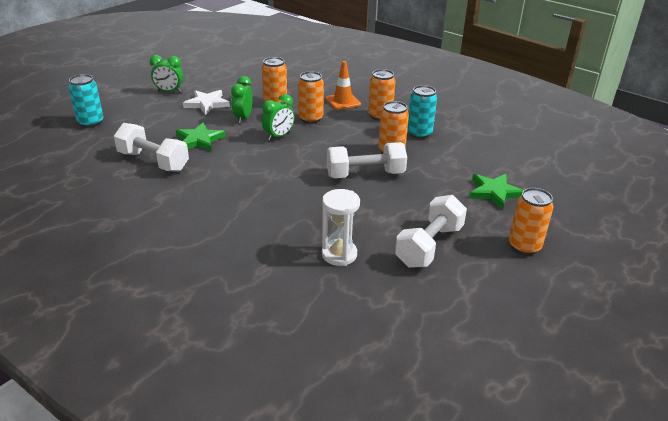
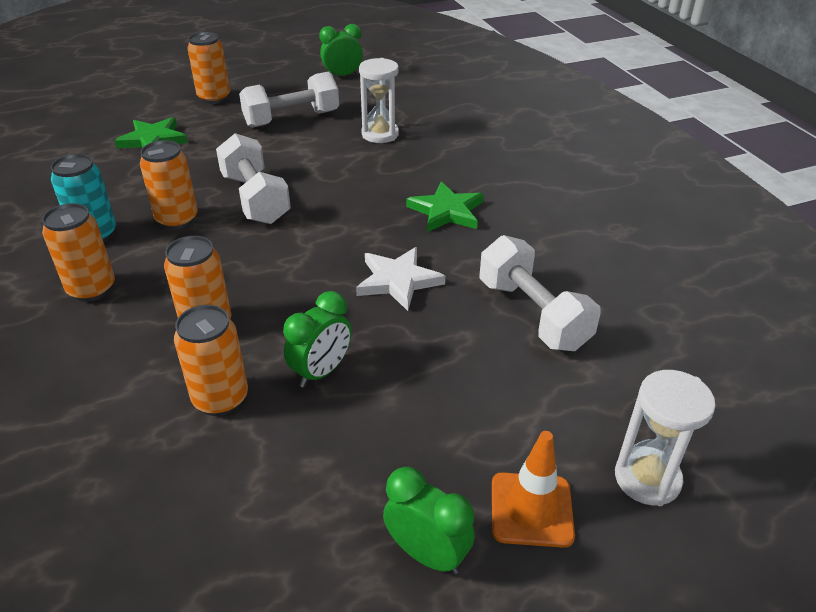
camera: 150 degrees left, 5 degrees up
(91, 122) = (647, 478): turquoise can -> white hourglass
(199, 140) = (436, 339): green star -> green star (446, 211)
(207, 104) = (362, 453): white star -> white star (398, 281)
(279, 136) = (300, 301): green clock -> green clock (342, 76)
(343, 101) = (97, 350): orange traffic cone -> orange traffic cone (531, 509)
(365, 174) = (255, 199): white dumbbell -> white dumbbell turned 45 degrees clockwise

